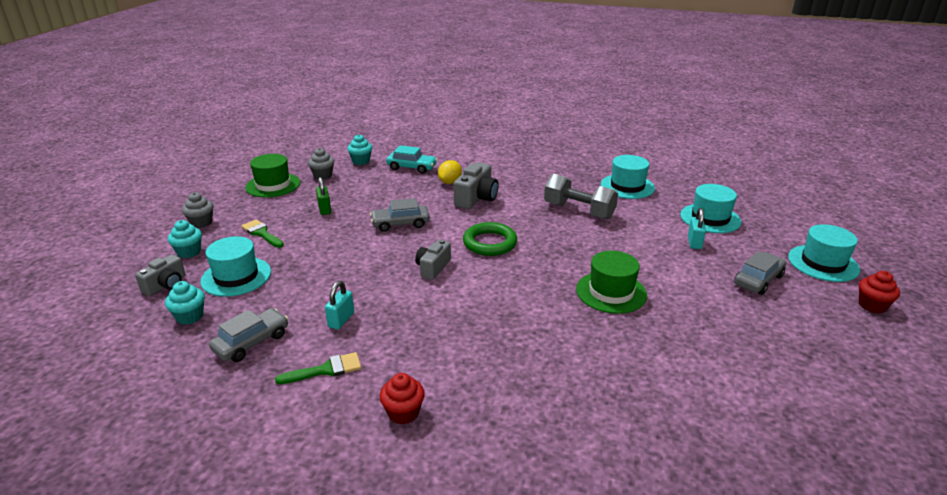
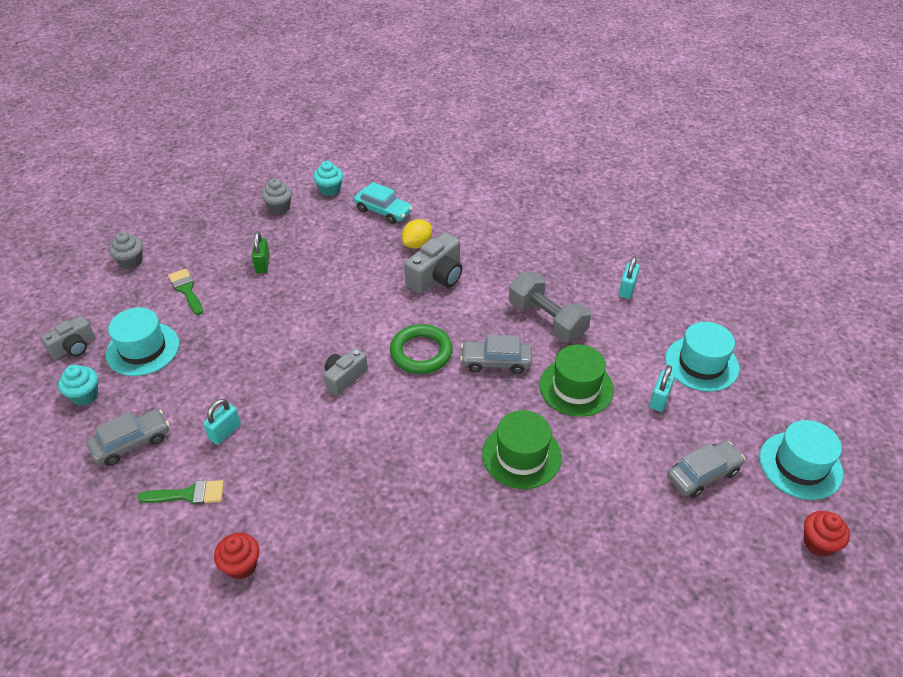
camera: 15 degrees right, 15 degrees up
(189, 252) = (107, 304): turquoise cupcake -> none
(273, 185) = (220, 214): green hat -> green hat (576, 387)
(400, 224) = (335, 303): grey car -> grey car (496, 362)
(627, 186) = (627, 289): turquoise hat -> turquoise padlock

